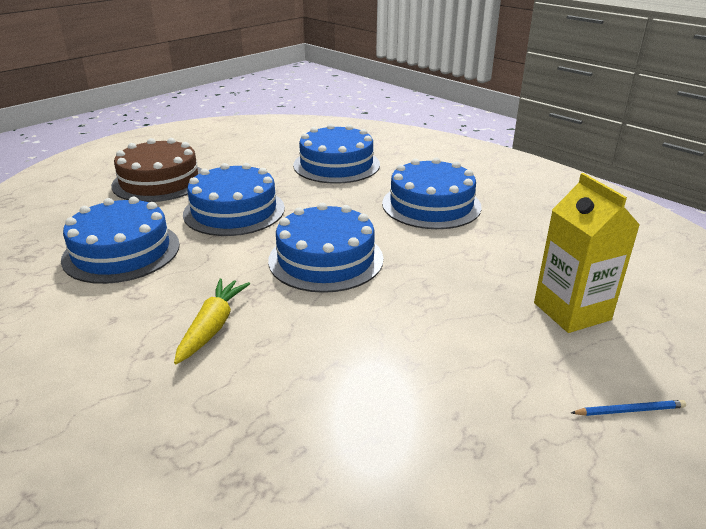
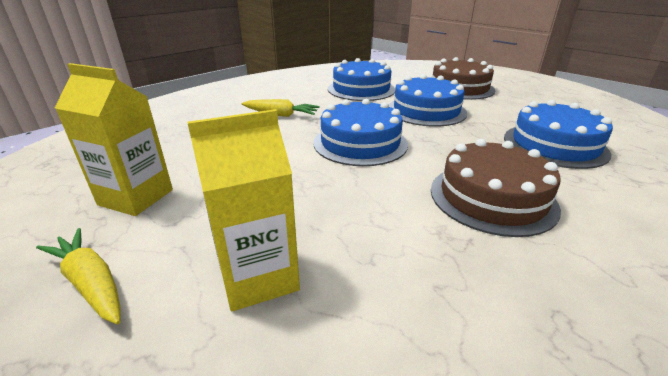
camera: 90 degrees right, 0 degrees up
(431, 205) = (492, 197): blue cake -> brown cake
(483, 428) = (136, 197): none -> yellow carton
(629, 410) = (91, 283): blue pencil -> yellow carrot

